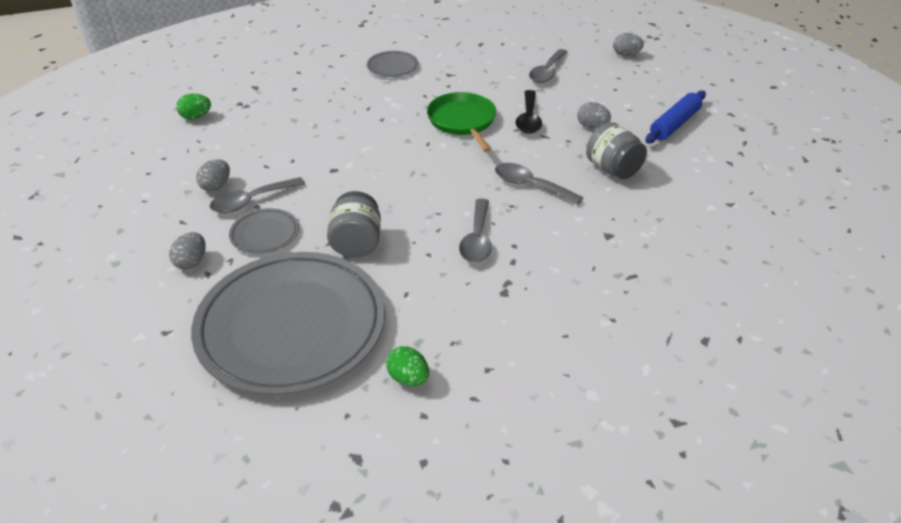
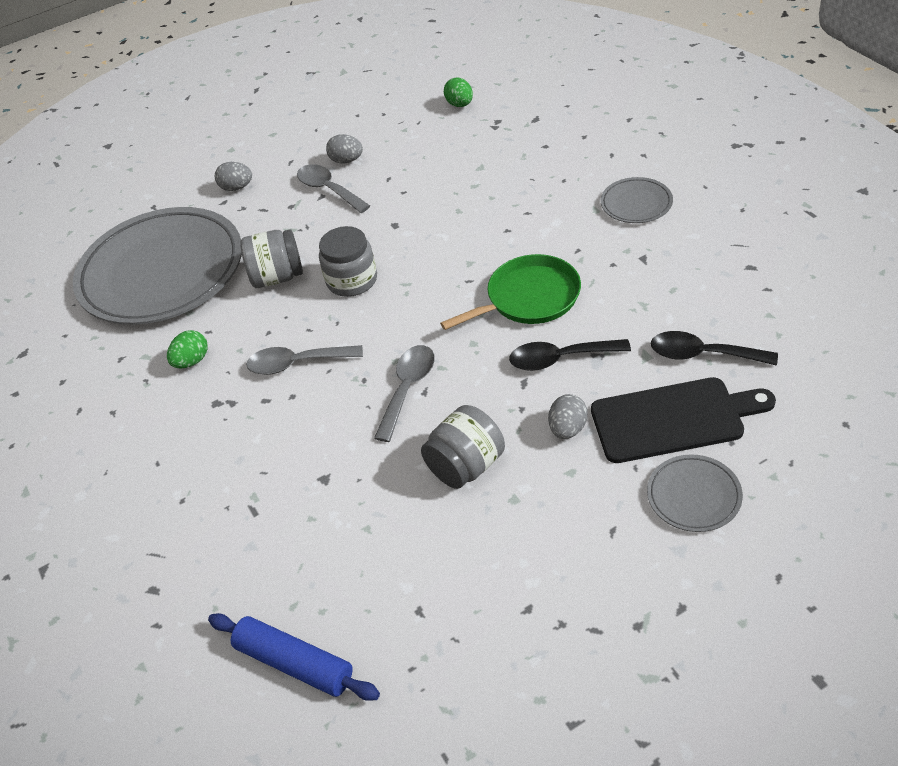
camera: 85 degrees right, 5 degrees up
(265, 234) = (281, 215): grey plate -> grey plate (694, 496)
(390, 200) = (352, 280): none -> grey jar
(408, 378) = (102, 361): green egg -> green egg (192, 361)
(547, 72) = (702, 354): grey spoon -> black spoon
(595, 91) = (673, 419): none -> black cutting board
(626, 55) = (819, 442): grey egg -> none
(674, 124) = (613, 529): blue rolling pin -> blue rolling pin (294, 663)

